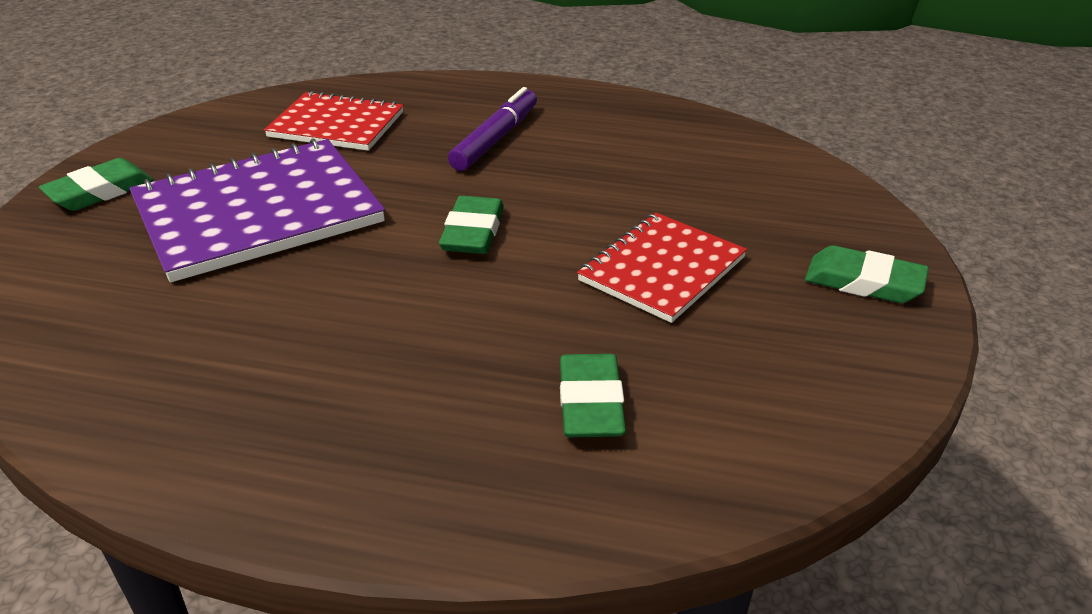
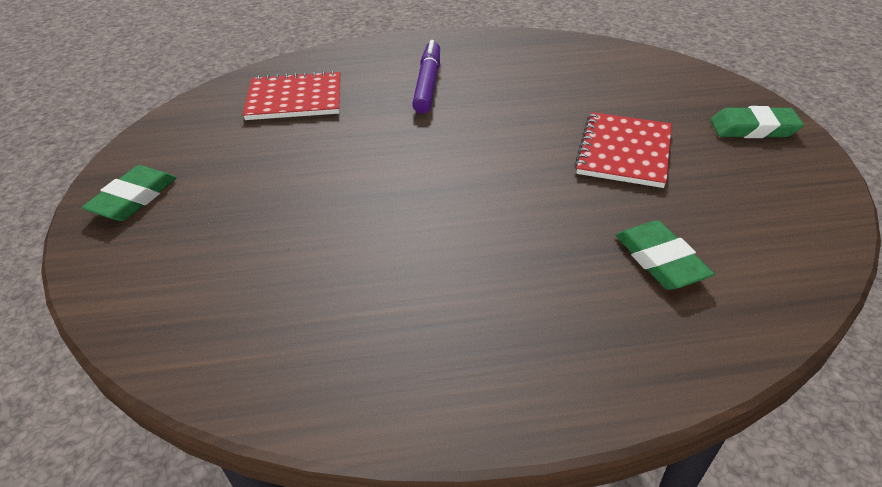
camera: 20 degrees left, 5 degrees up
(258, 212) = (290, 183): purple notebook -> none
(472, 232) = (471, 157): green eraser -> none

